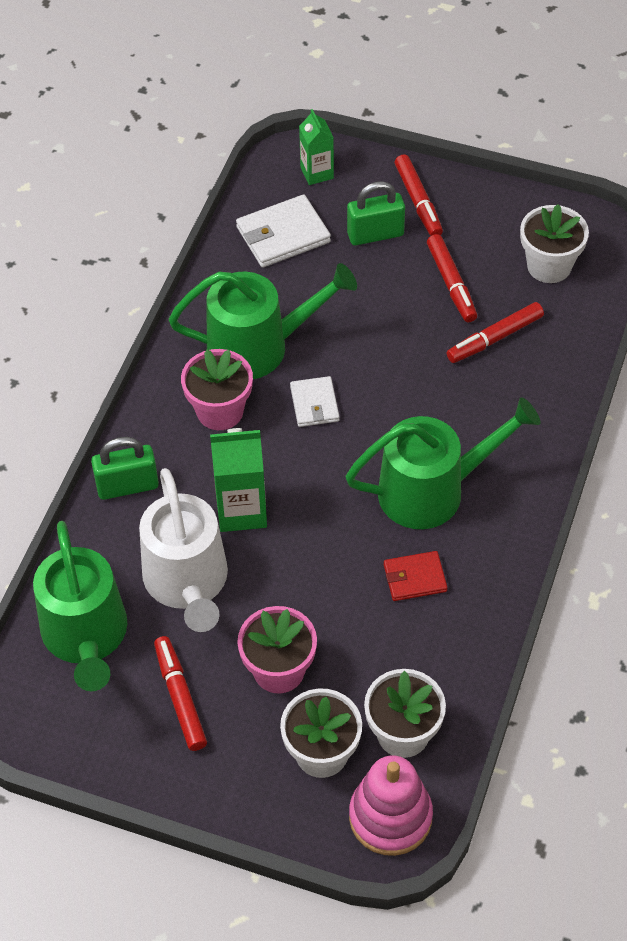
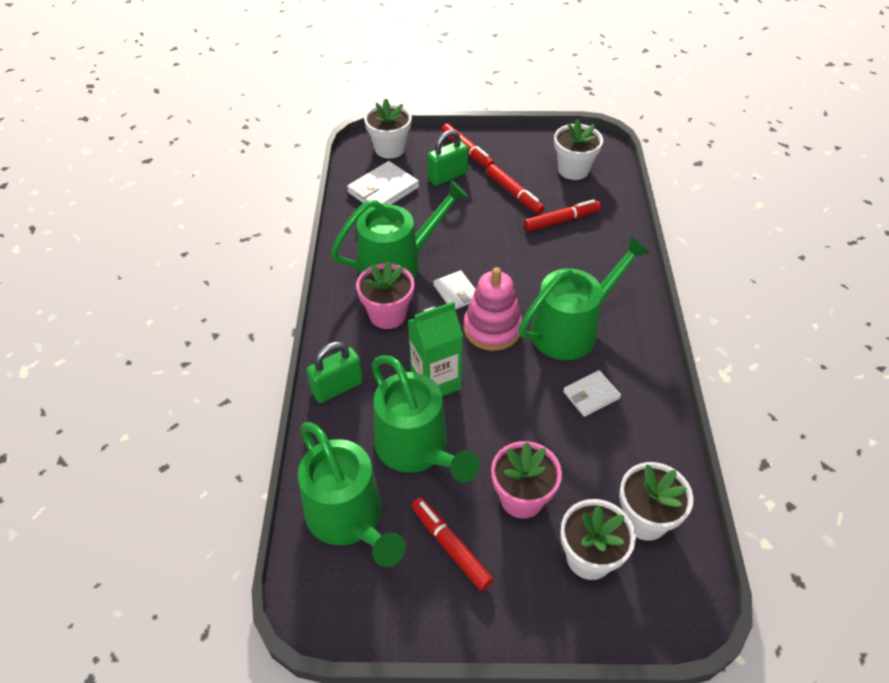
camera: 20 degrees left, 5 degrees down
(188, 583) = (417, 449): white watering can -> green watering can
(317, 173) = (390, 149): green carton -> white flower pot
(390, 817) = (672, 594): pink stacking toy -> pink stacking toy (492, 328)
(415, 578) = (591, 395): red wallet -> white wallet
(494, 338) = (561, 220): red marker -> red marker turned 150 degrees counterclockwise

